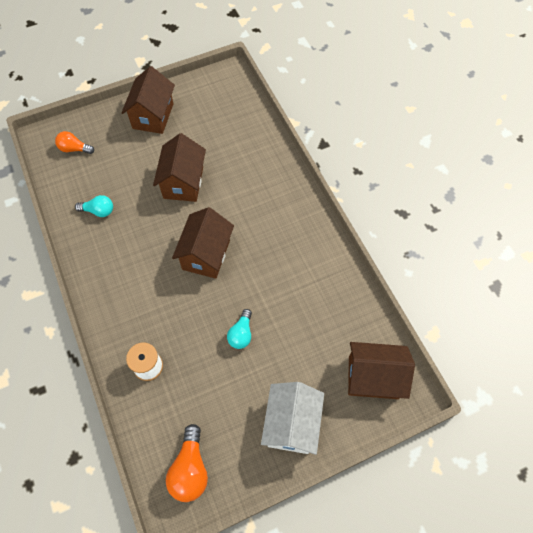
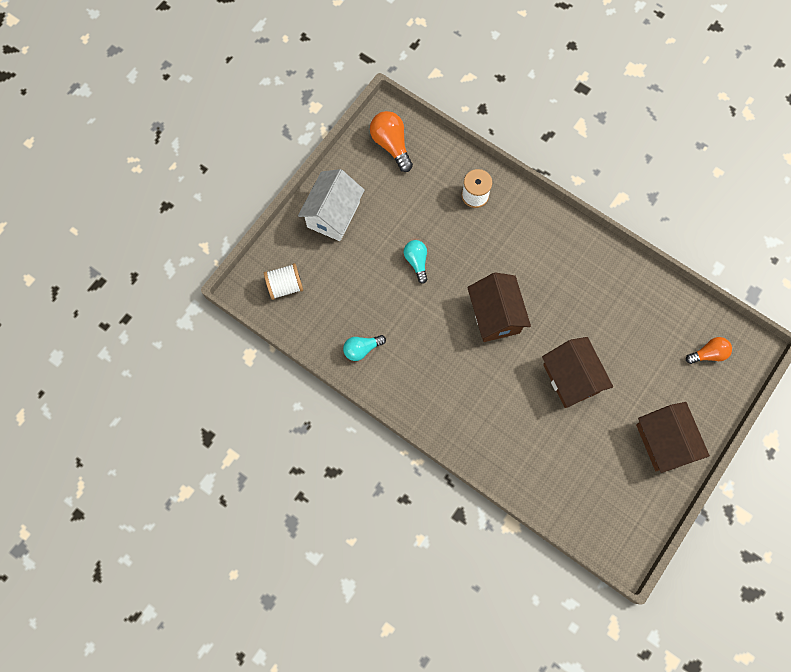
camera: 150 degrees right, 10 degrees up
(98, 211) = (626, 302): turquoise light bulb -> turquoise light bulb (362, 349)
(291, 424) = (333, 215): white house -> white house turned 45 degrees clockwise
(373, 377) = (285, 286): brown house -> white spool

